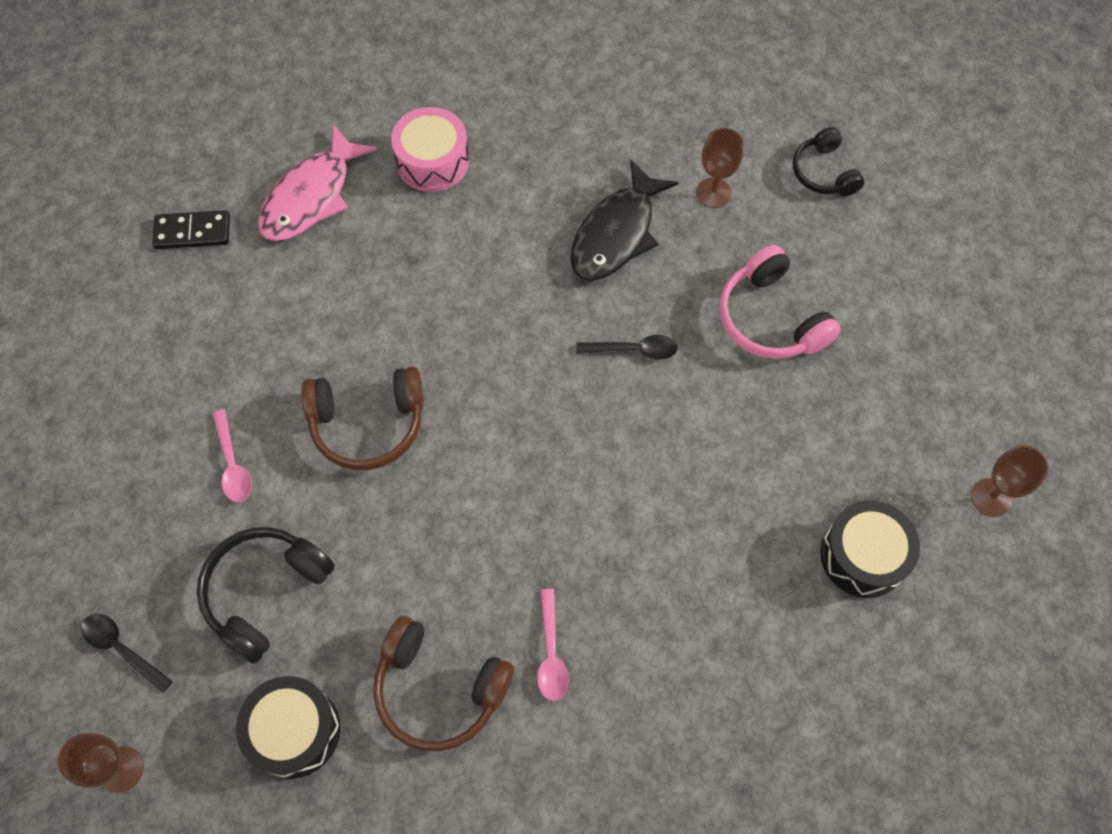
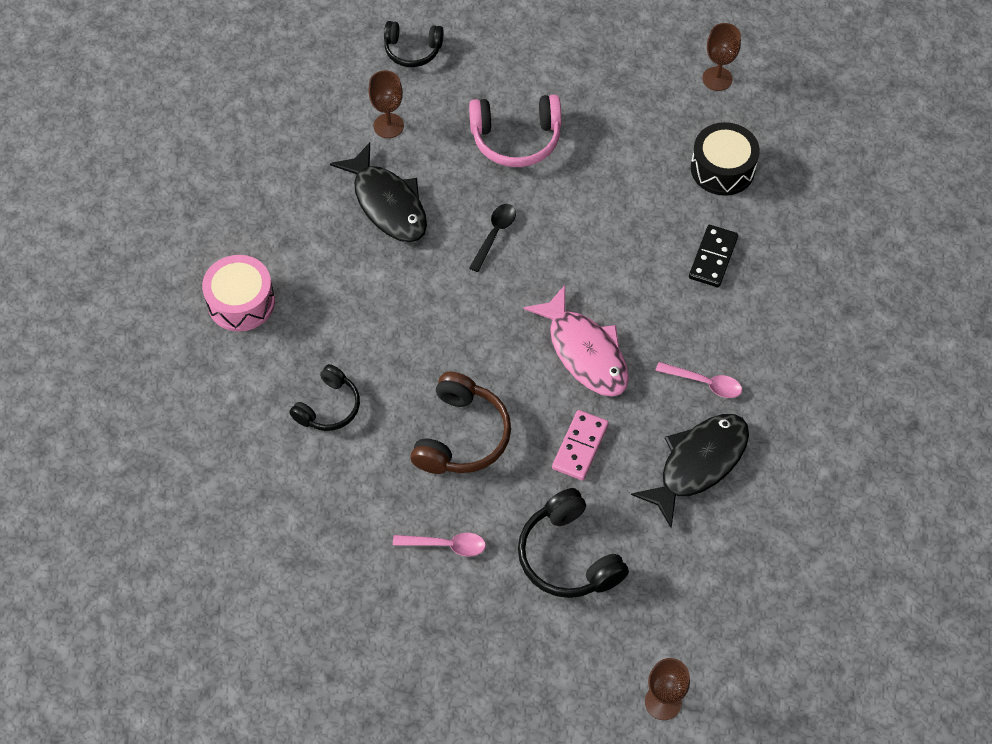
camera: 65 degrees left, 5 degrees down
(122, 649) = (566, 674): black spoon -> none
(193, 232) = (202, 507): black domino -> black domino (713, 258)
(294, 731) = (686, 571): black drum -> none
(311, 196) = (221, 404): pink fish -> pink fish (584, 352)
(348, 288) = (329, 407): none -> black headphones
(406, 549) = (580, 446): none -> pink domino
(439, 689) = (698, 464): brown headphones -> black fish

